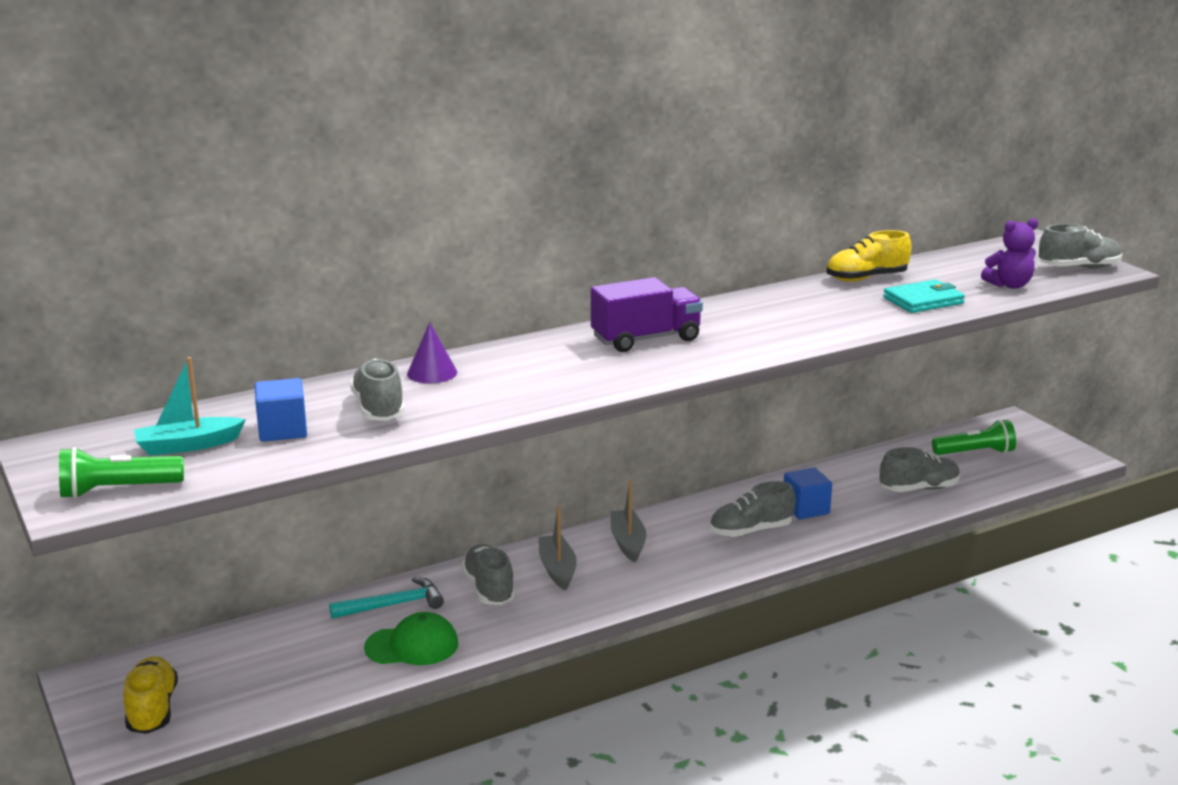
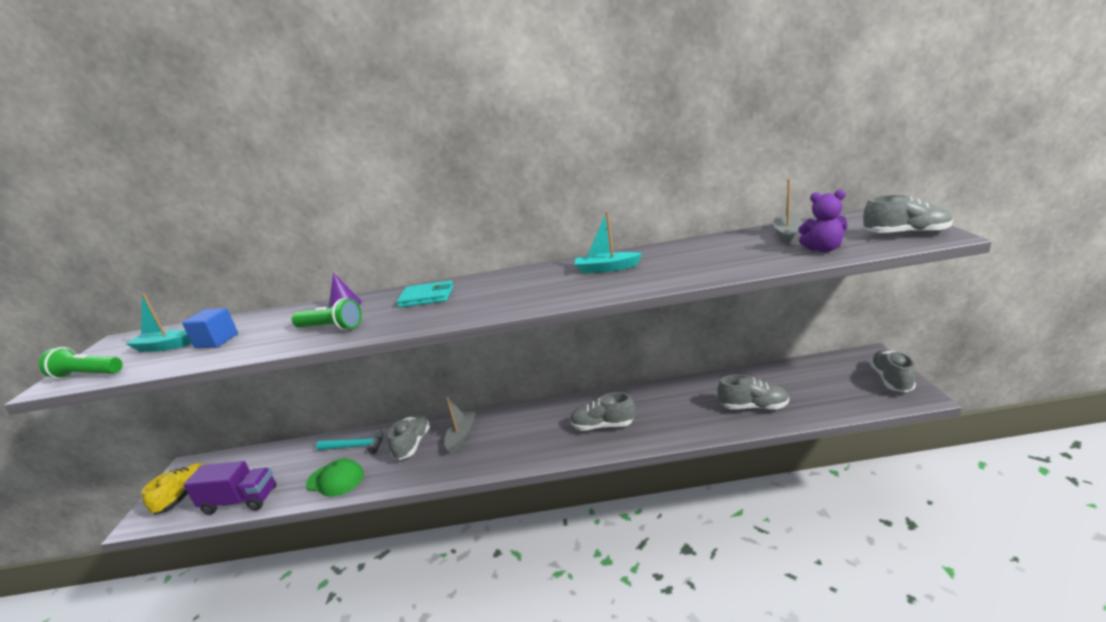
camera: 30 degrees right, 0 degrees up
(379, 409) = (281, 330): grey shoe -> grey shoe (891, 380)
(628, 542) = (519, 422): grey boat -> grey boat (787, 234)
(646, 339) = (495, 287): purple truck -> purple truck (240, 501)
(775, 312) = (606, 269): none -> turquoise boat
(805, 509) = (655, 413): blue cube -> none
(866, 278) = (705, 243): yellow shoe -> none
(923, 301) = (732, 262): turquoise wallet -> turquoise wallet (427, 297)
(975, 453) = (821, 380): green flashlight -> green flashlight (331, 328)

